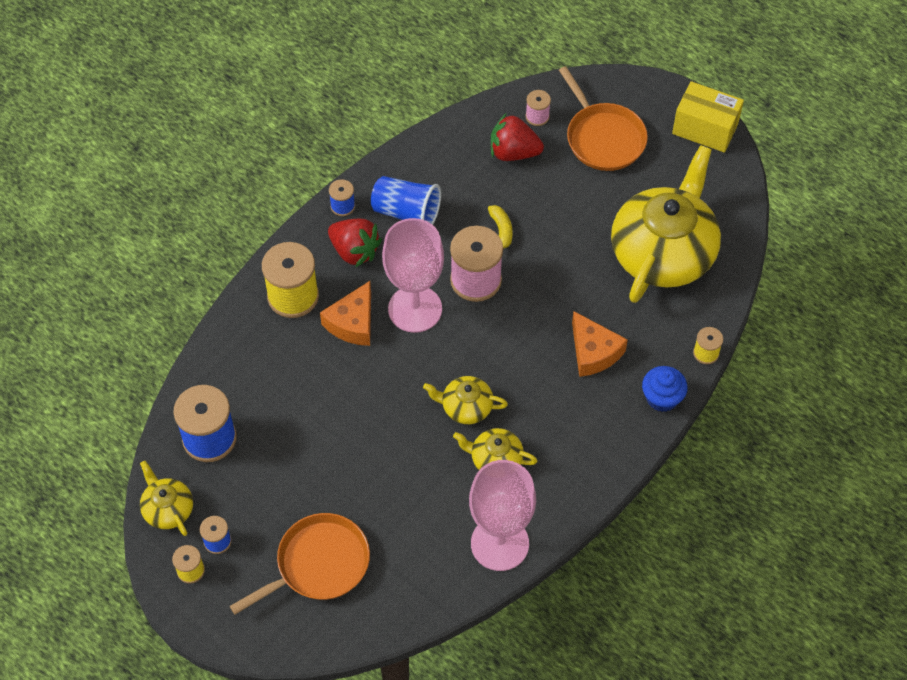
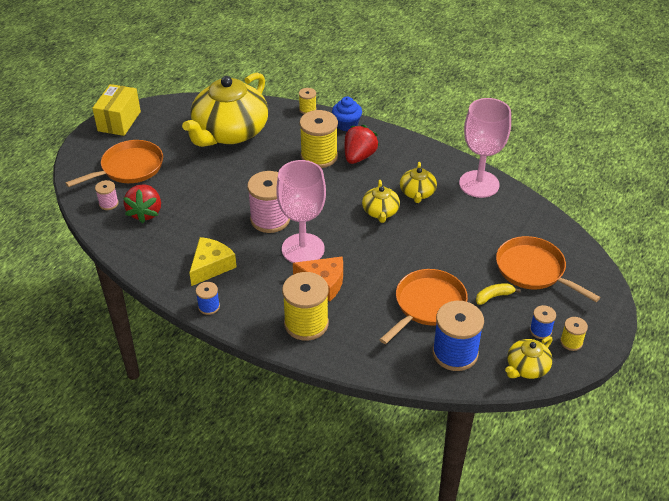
camera: 100 degrees left, 15 degrees down
(290, 426) = (427, 305): none -> orange pan
(354, 251) = (254, 292): red strawberry -> red strawberry (359, 157)
(406, 212) = (211, 266): blue cup -> yellow cheese
(501, 230) = (222, 211): yellow banana -> yellow banana (494, 296)
(593, 352) = (319, 156): orange cheese -> yellow spool
(663, 252) = (230, 132): yellow teapot -> yellow teapot turned 75 degrees counterclockwise

